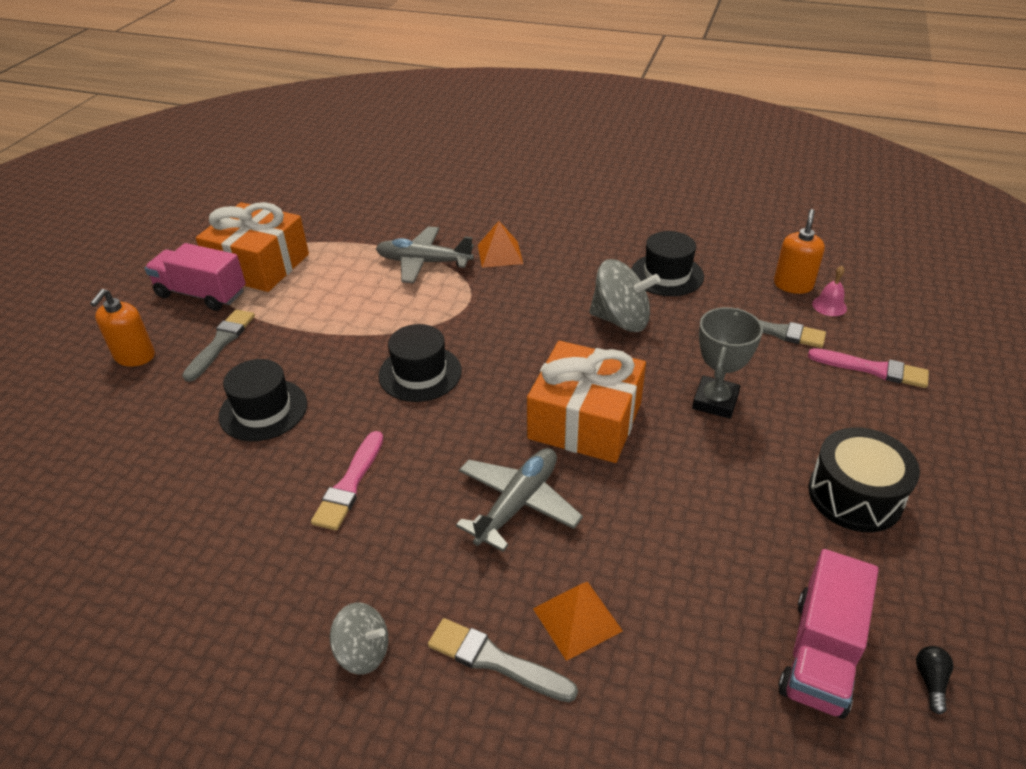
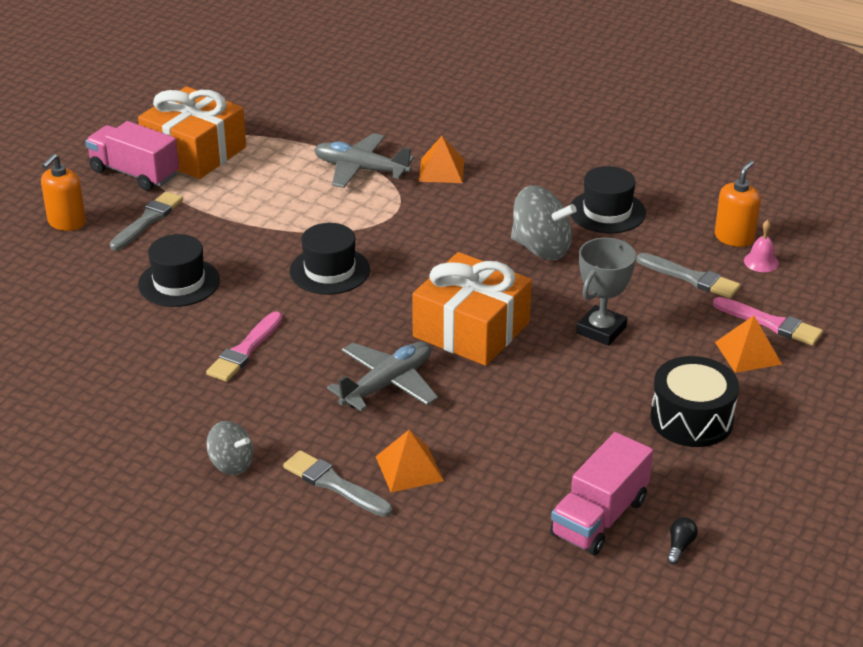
camera: 10 degrees right, 5 degrees down
(869, 406) = (748, 353): none -> orange pyramid

